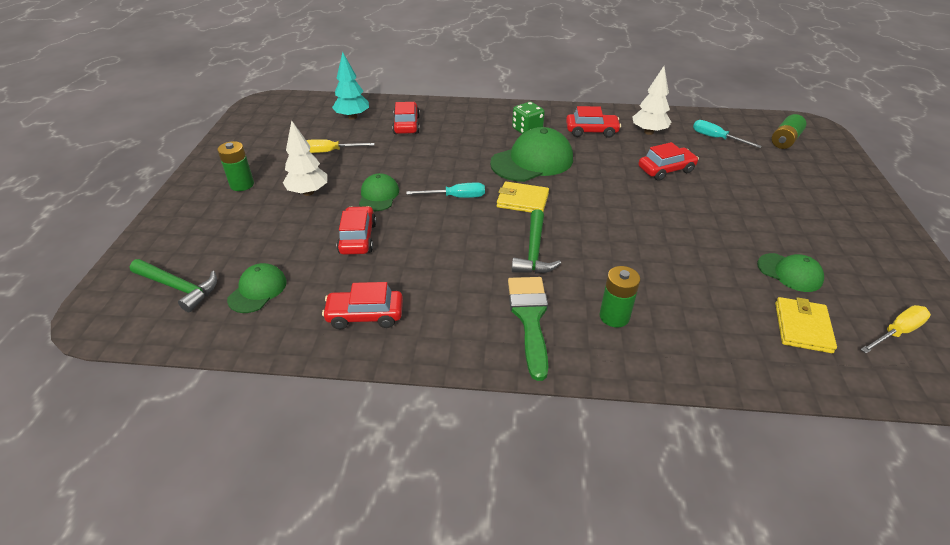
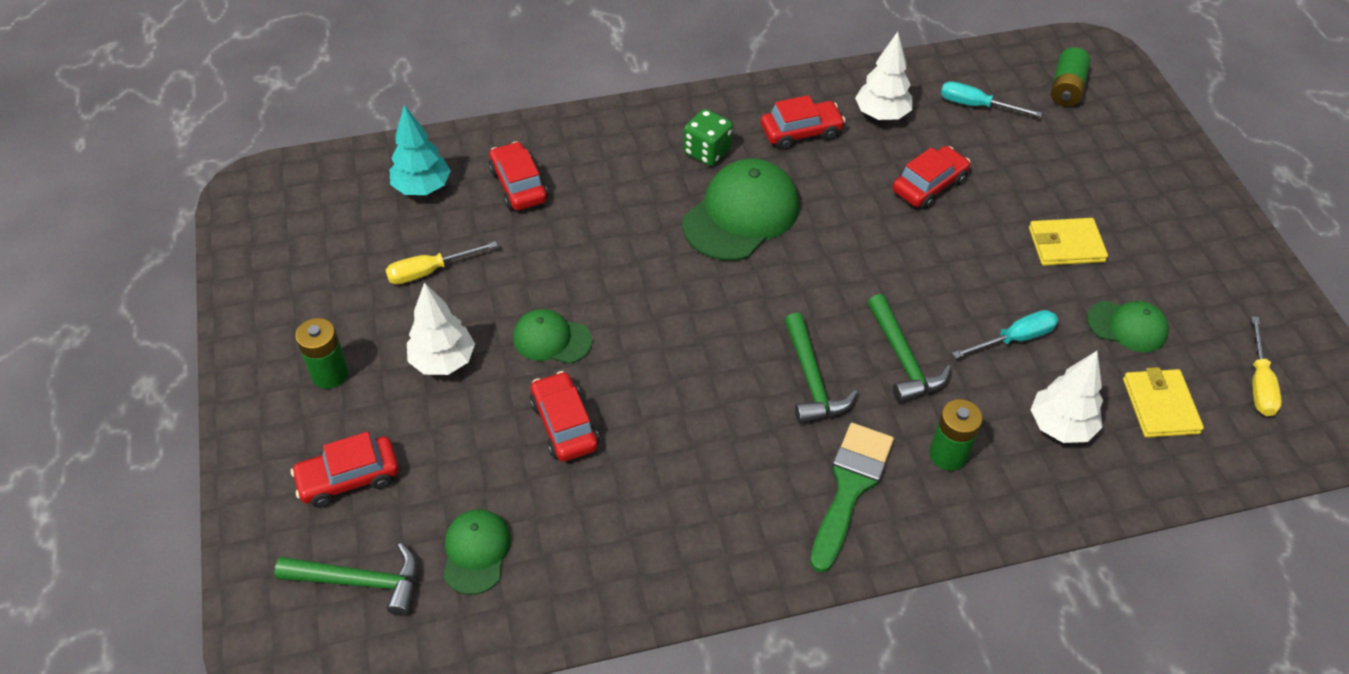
camera: 20 degrees left, 10 degrees up
(365, 315) = (643, 547): red car -> red car (349, 478)
(378, 195) = (552, 339): green cap -> green cap turned 60 degrees counterclockwise
(456, 197) = (664, 312): turquoise screwdriver -> turquoise screwdriver (1015, 339)
(522, 200) = (759, 294): yellow wallet -> yellow wallet (1066, 245)
(530, 318) = (850, 487): green brush -> green brush turned 45 degrees clockwise
(605, 254) = (903, 359): none -> green hammer
(712, 320) = (1060, 426): none -> white tree
(896, 332) = (1259, 383): yellow screwdriver -> yellow screwdriver turned 150 degrees clockwise

